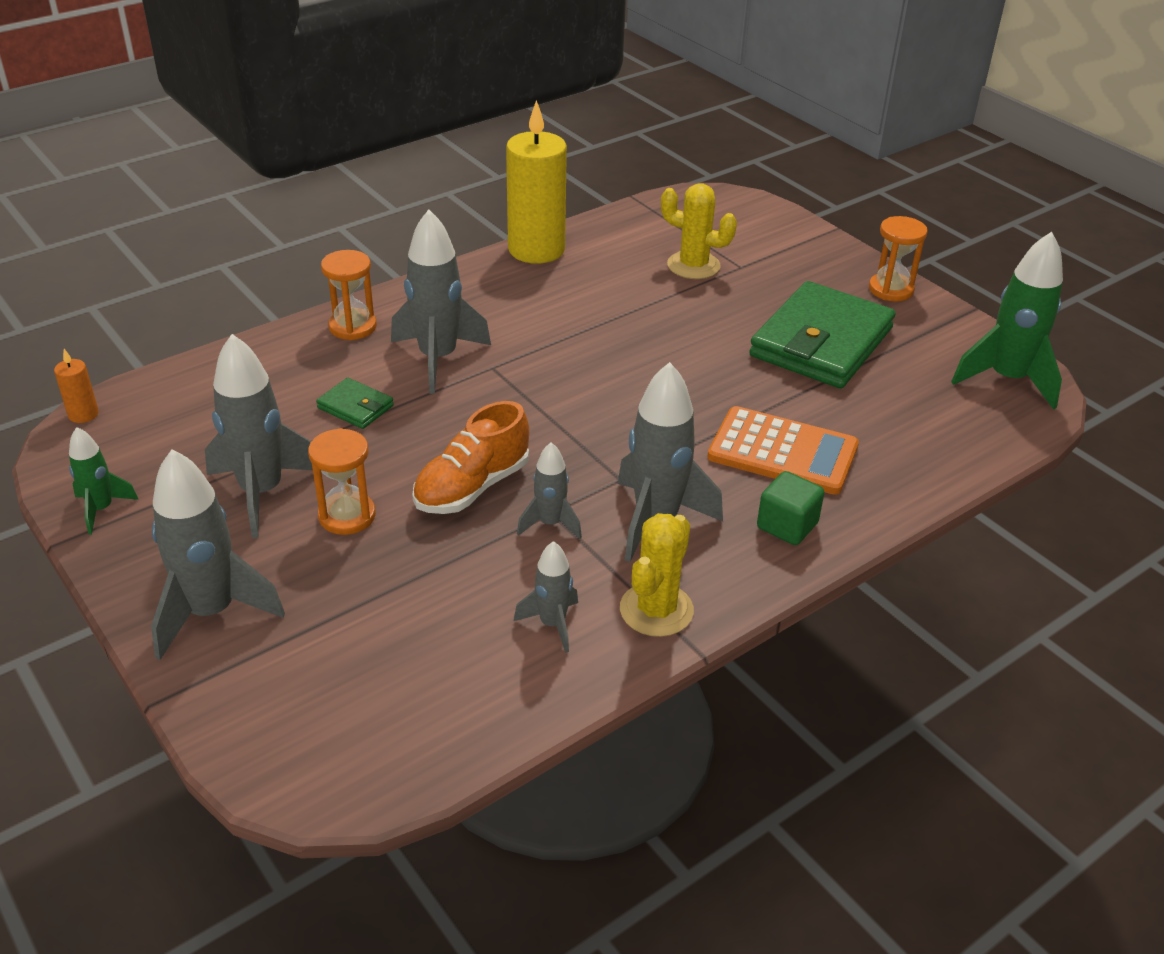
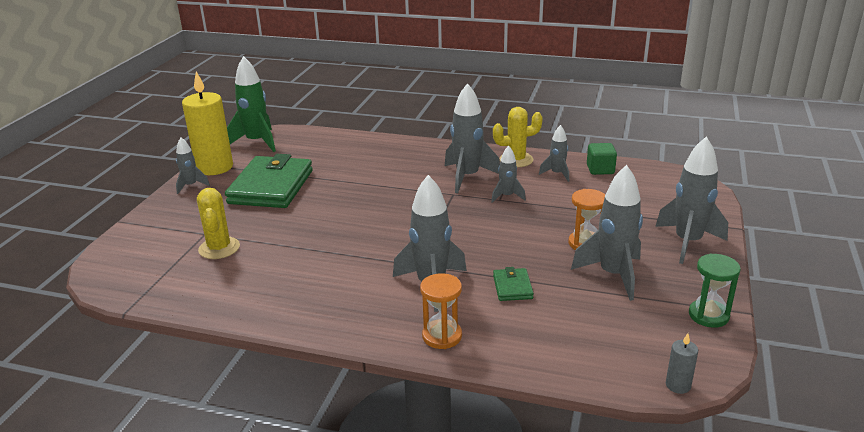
camera: 125 degrees left, 10 degrees down
(83, 414) = (678, 385): orange candle -> grey candle
(101, 509) = (708, 315): green rocket -> green hourglass
(472, 487) = (515, 223): orange shoe -> none
(536, 249) = (255, 314): yellow candle -> yellow candle (214, 167)
(782, 452) = (380, 168): orange calculator -> none
(787, 526) = (429, 154): green cube -> green cube (600, 169)
(821, 342) = (271, 187): green wallet -> green wallet turned 75 degrees counterclockwise
(891, 289) = (191, 186): orange hourglass -> grey rocket

